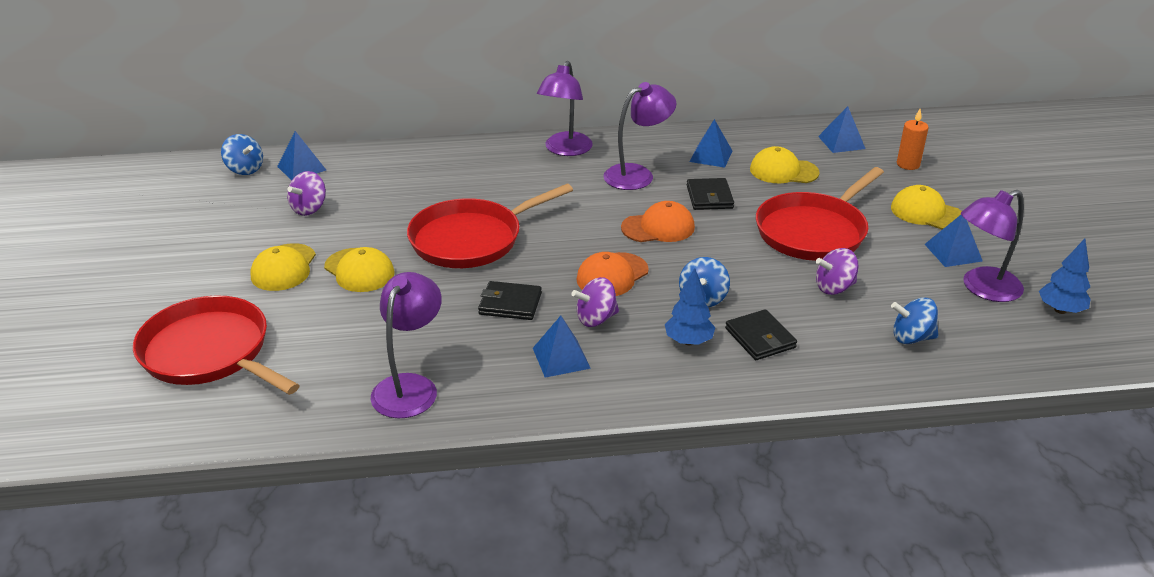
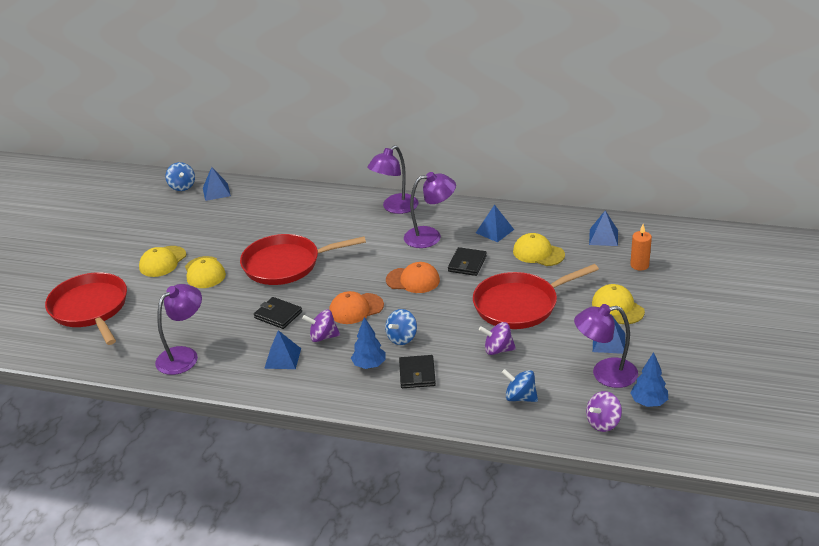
camera: 25 degrees right, 0 degrees up
(309, 208) = (202, 223): purple spinning top -> purple spinning top (603, 423)

